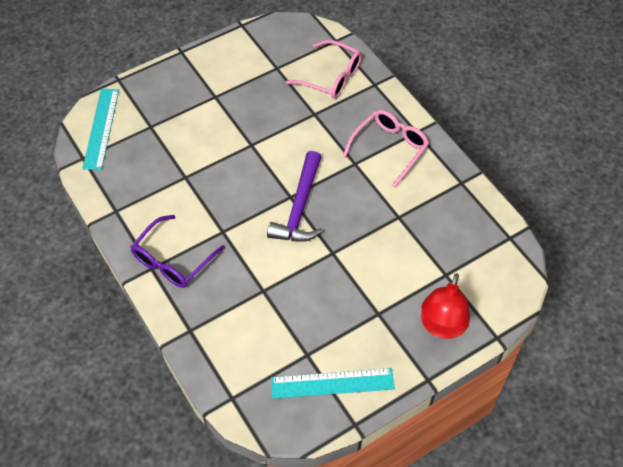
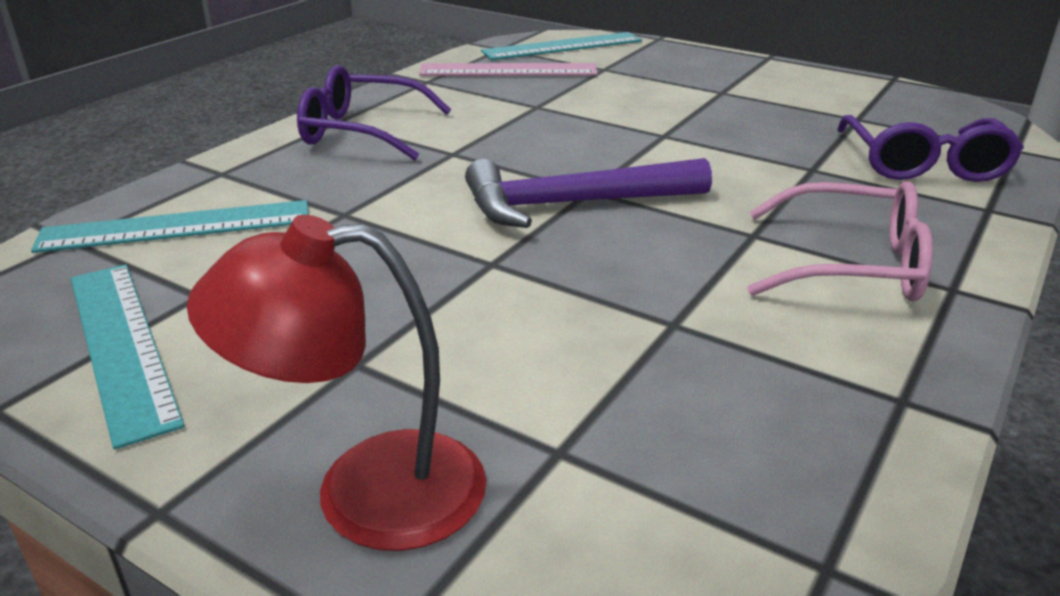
camera: 65 degrees right, 25 degrees down
(124, 168) = (508, 70): none -> pink ruler
(241, 355) = (176, 227): none -> turquoise ruler
(331, 77) = (924, 164): pink glasses -> purple glasses

